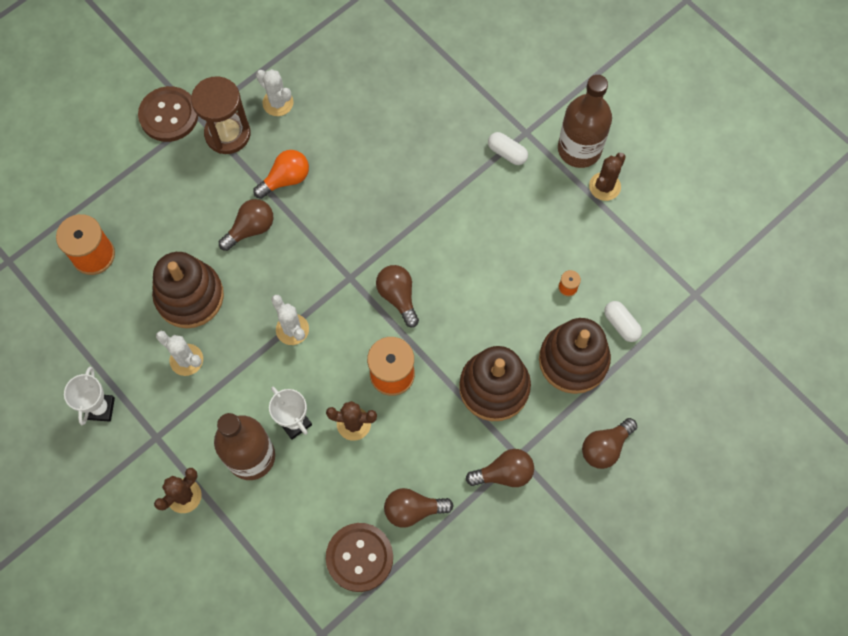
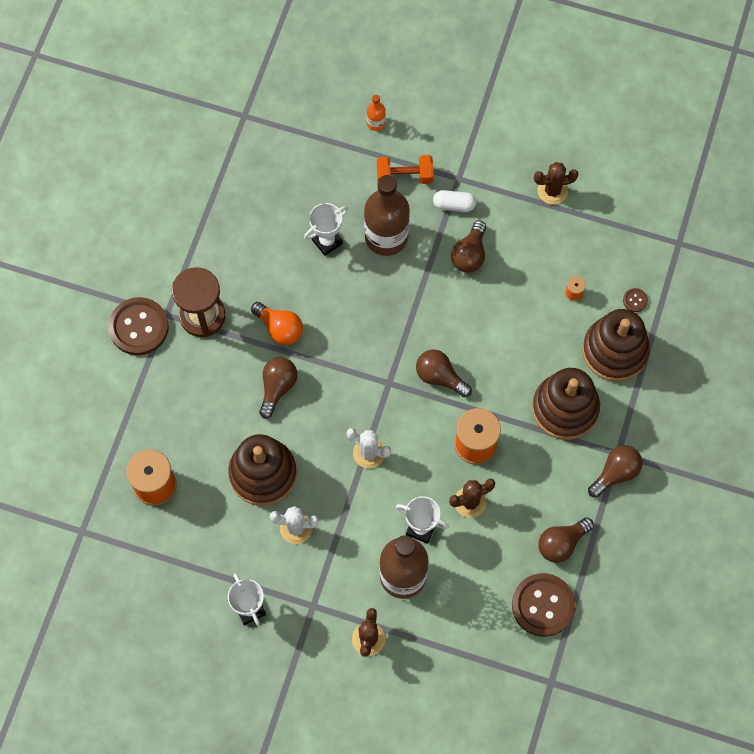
camera: 30 degrees left, 0 degrees up
(278, 103) = (228, 265): white cactus -> none
(286, 179) = (279, 328): orange light bulb -> orange light bulb turned 105 degrees clockwise
(375, 126) = (327, 241): none -> white trophy
(478, 106) = (404, 176): none -> orange dumbbell
(482, 48) = (376, 123): none -> orange bottle
(579, 149) = (512, 169): brown bottle -> brown bottle (386, 237)
(604, 186) = (552, 191): brown cactus -> brown cactus turned 75 degrees clockwise
(605, 447) = (682, 407): brown light bulb -> brown light bulb (469, 254)
(621, 324) = (635, 300): white capsule -> brown button

